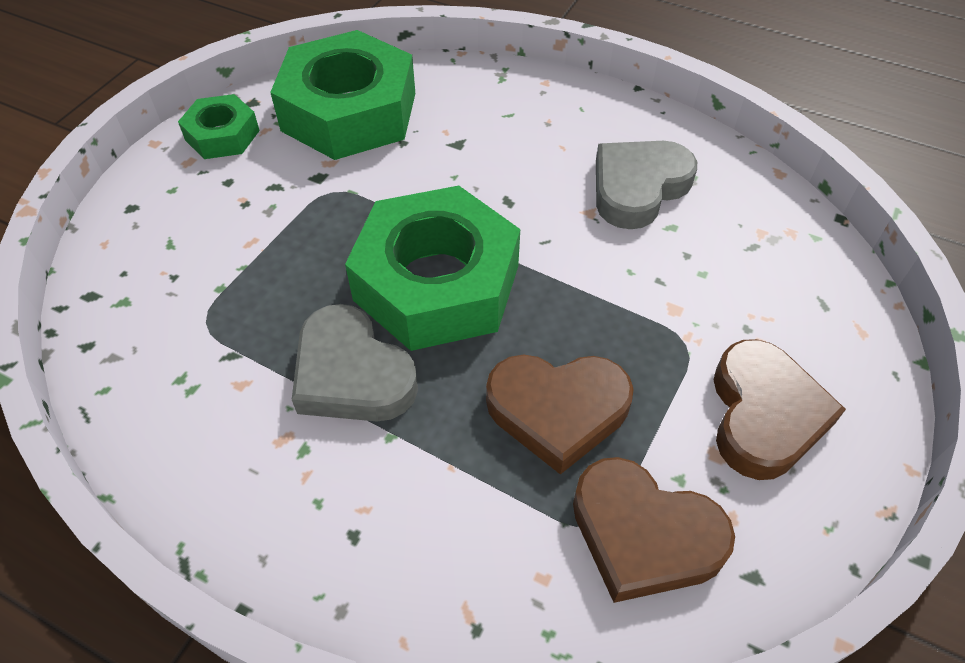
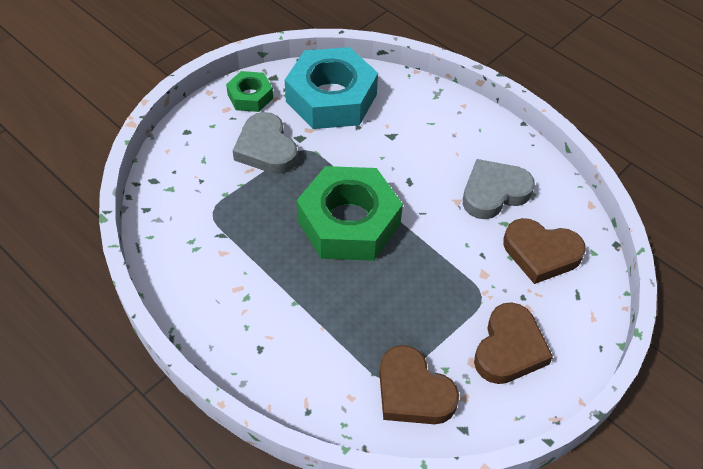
camera: 15 degrees right, 0 degrees up
(349, 111) = (331, 98): green nut -> turquoise nut
(352, 374) = (284, 263): grey heart -> grey heart (266, 149)
(557, 411) = (391, 314): brown heart -> brown heart (541, 253)

